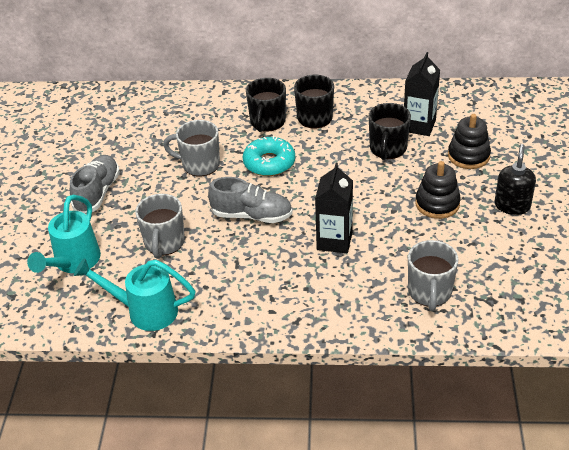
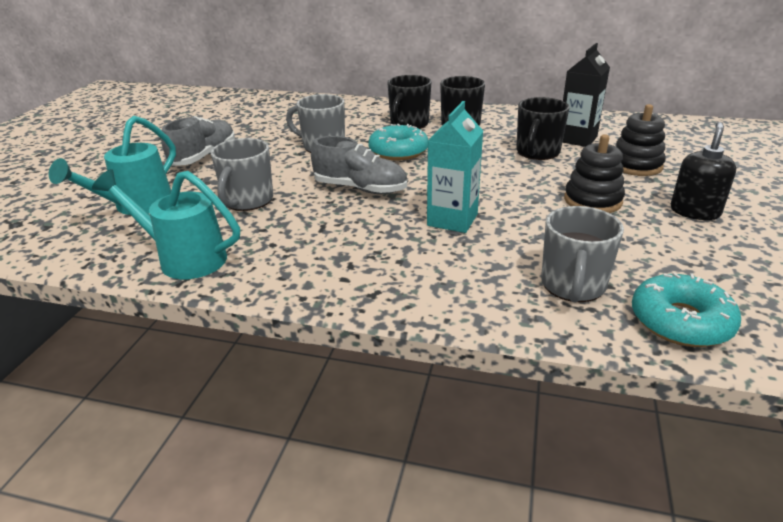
camera: 10 degrees right, 10 degrees down
(334, 241) = (452, 220): black carton -> turquoise carton
(499, 311) = (680, 321): none -> turquoise donut

